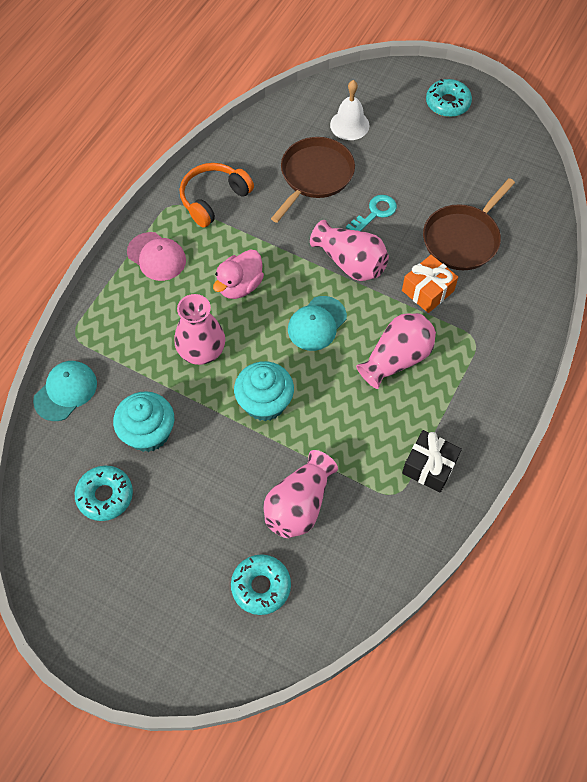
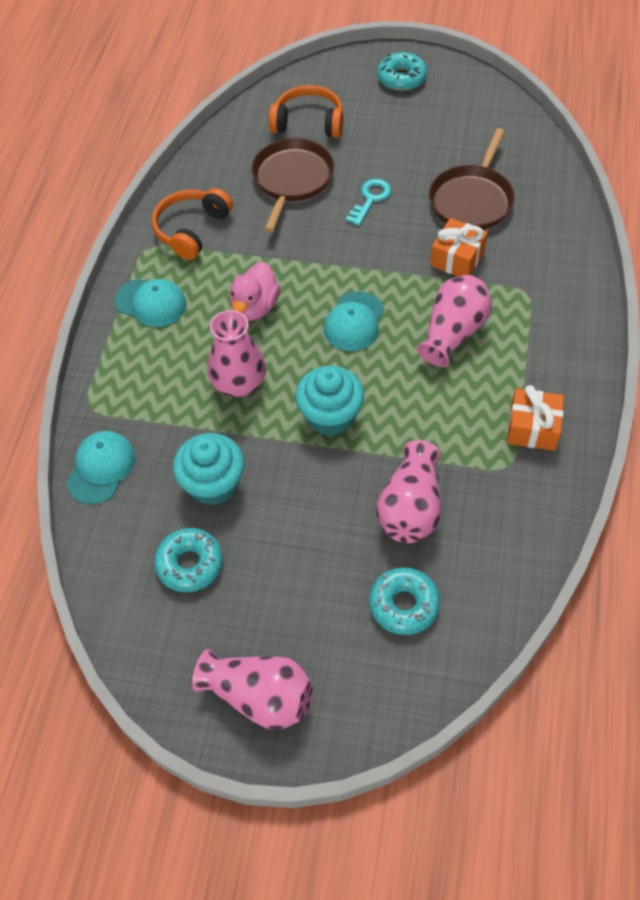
camera: 15 degrees left, 5 degrees down
(156, 256) = (151, 303): pink cap -> turquoise cap
(349, 125) = (308, 123): white bell -> orange headphones
(350, 263) = (365, 253): pink vase -> pink vase (260, 696)
(429, 466) = (532, 428): black gift -> orange gift

